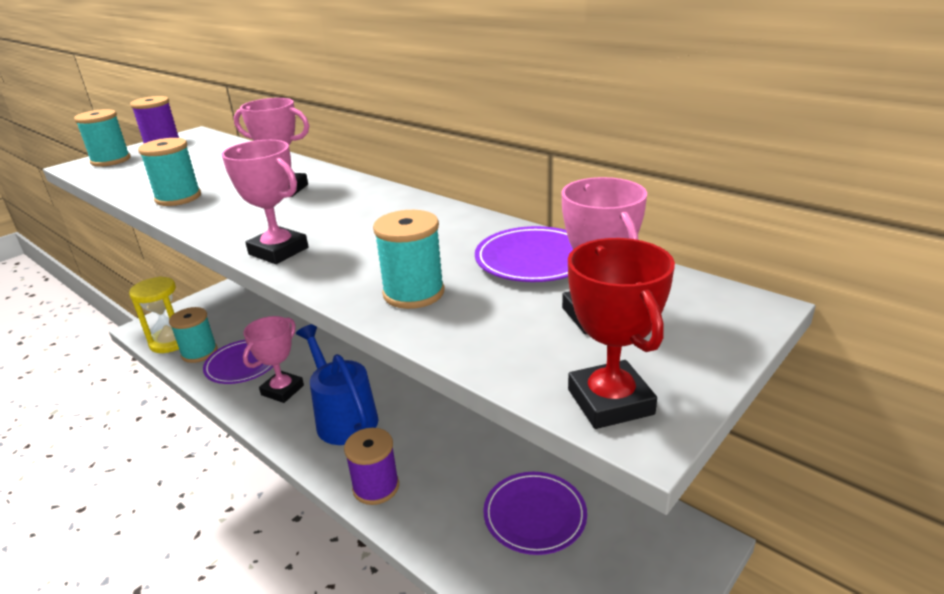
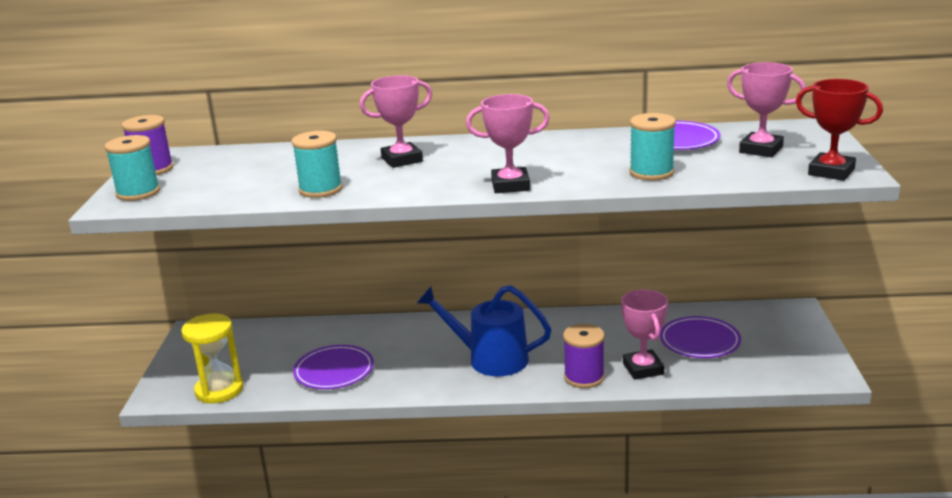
camera: 40 degrees left, 5 degrees down
(199, 353) = (270, 383): turquoise spool -> none
(282, 390) = (407, 368): pink trophy -> pink trophy (643, 369)

